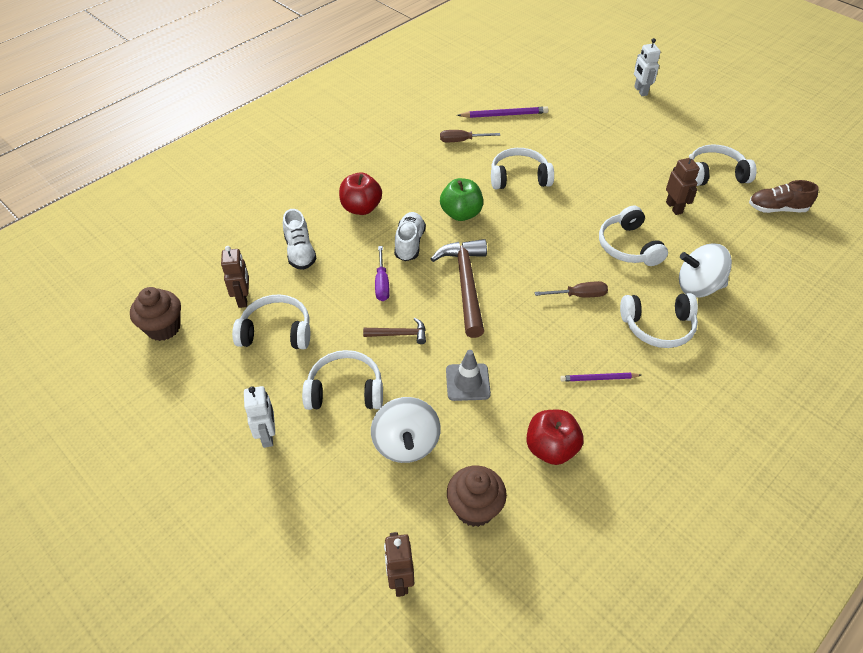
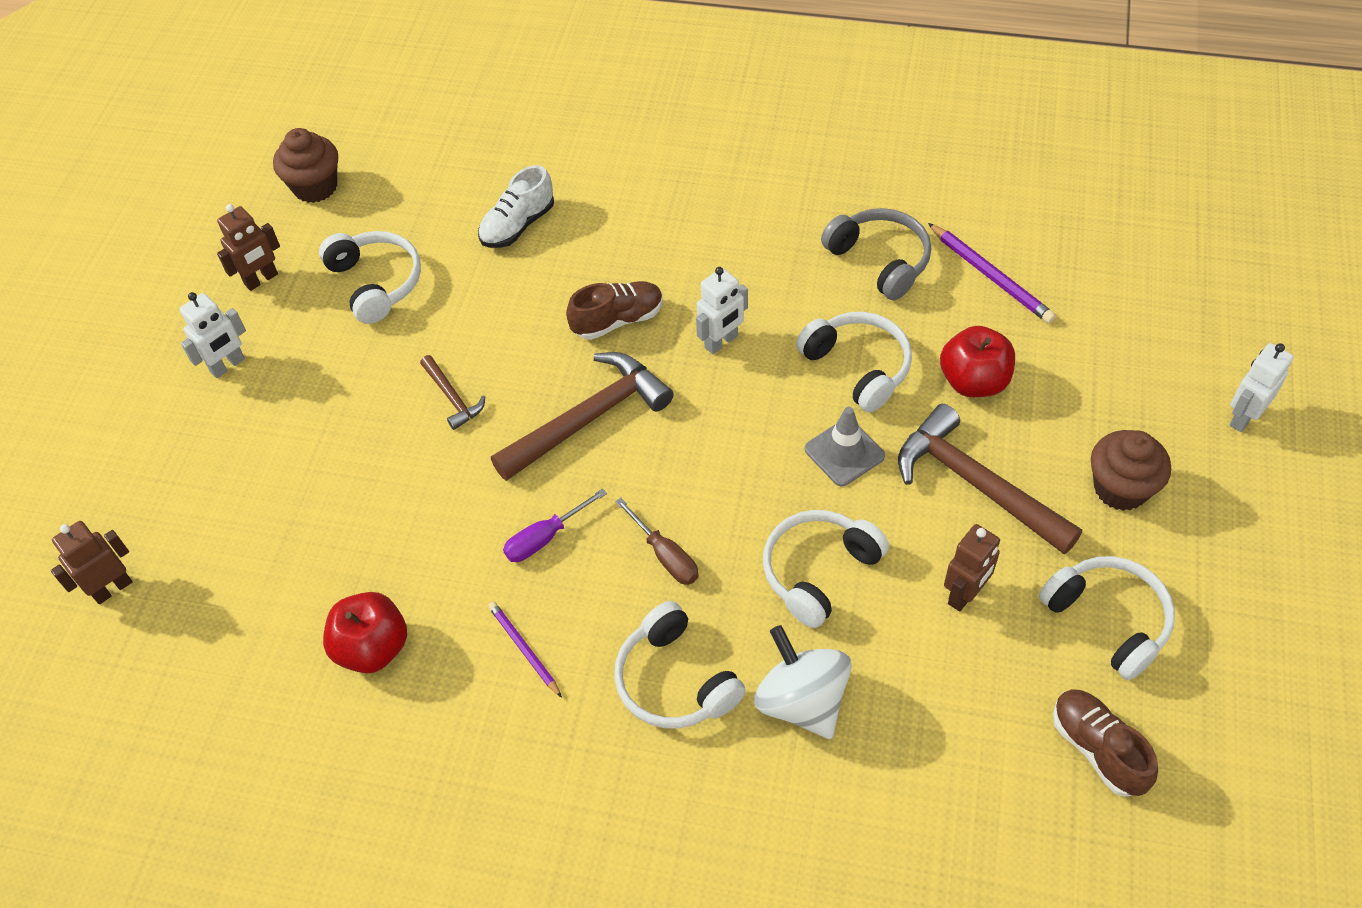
camera: 60 degrees right, 5 degrees up
(243, 299) = (404, 223): brown robot -> brown robot (261, 279)
(345, 390) = (332, 396): white headphones -> none
(361, 208) = (643, 235): red apple -> red apple (973, 381)
(382, 283) = (524, 333): purple screwdriver -> purple screwdriver (545, 538)
(406, 443) = (291, 496): white spinning top -> none
(409, 243) = (618, 320): white shoe -> brown shoe
(461, 214) = (721, 342): green apple -> white robot
(462, 141) = (880, 260): brown screwdriver -> grey headphones
(467, 382) = (422, 507): grey traffic cone -> grey traffic cone (844, 452)
(474, 508) = (240, 611): brown cupcake -> brown cupcake (1120, 488)
(617, 175) = (976, 484): none -> brown hammer

